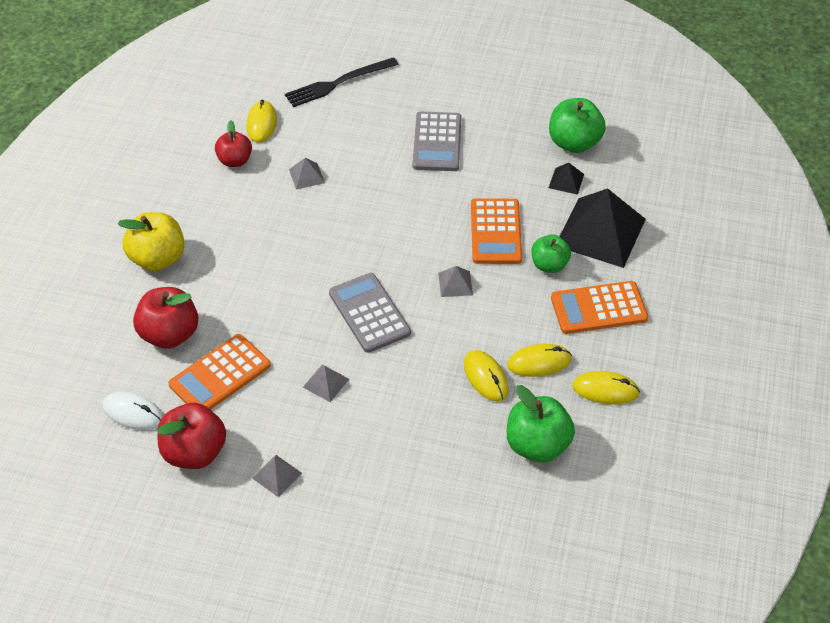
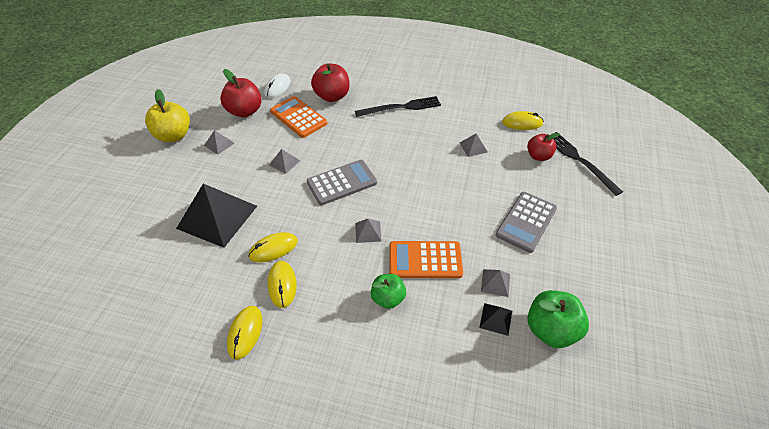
camera: 90 degrees right, 0 degrees up
(158, 259) = (392, 87): yellow apple -> yellow apple (174, 135)
(211, 248) = (401, 107): none -> black fork
(235, 161) = (482, 113): red apple -> red apple (538, 156)
(437, 142) = (526, 222): grey calculator -> grey calculator turned 60 degrees counterclockwise
(522, 176) = (495, 282): none -> grey pyramid
(537, 445) = (203, 279): green apple -> none
(598, 308) = (336, 335): orange calculator -> none
(600, 232) = (430, 344): black pyramid -> black pyramid (217, 217)

